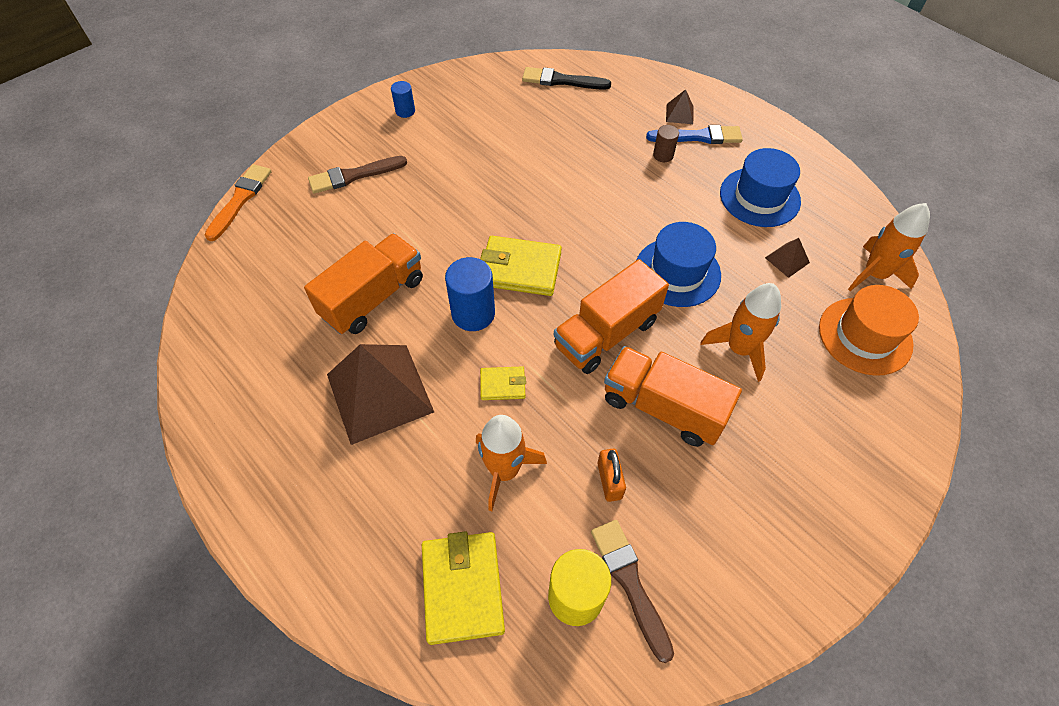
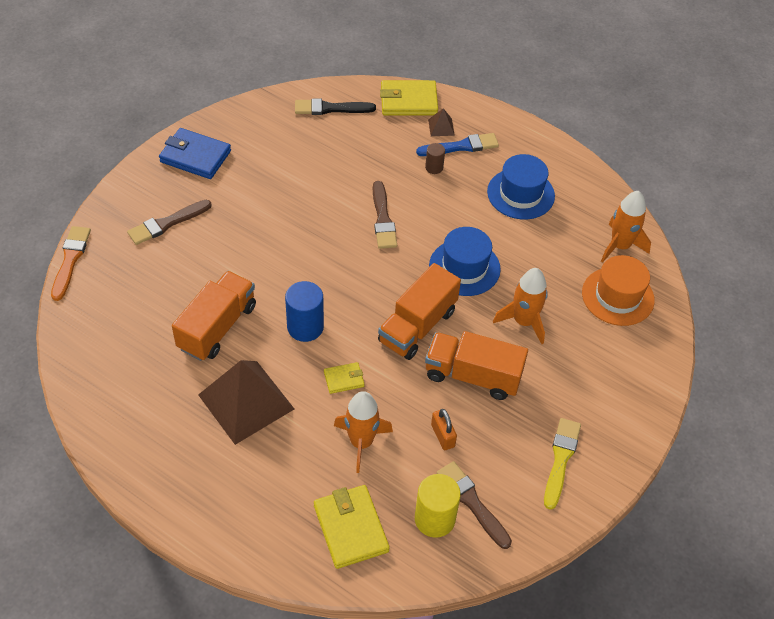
camera: 15 degrees left, 5 degrees down
(405, 111) = (195, 156): blue cylinder -> blue wallet
(520, 269) = (335, 284): yellow wallet -> yellow wallet (408, 101)
(592, 203) = (383, 219): none -> brown brush
(760, 544) = (560, 459): none -> yellow brush
(787, 260) = (550, 244): brown pyramid -> none

